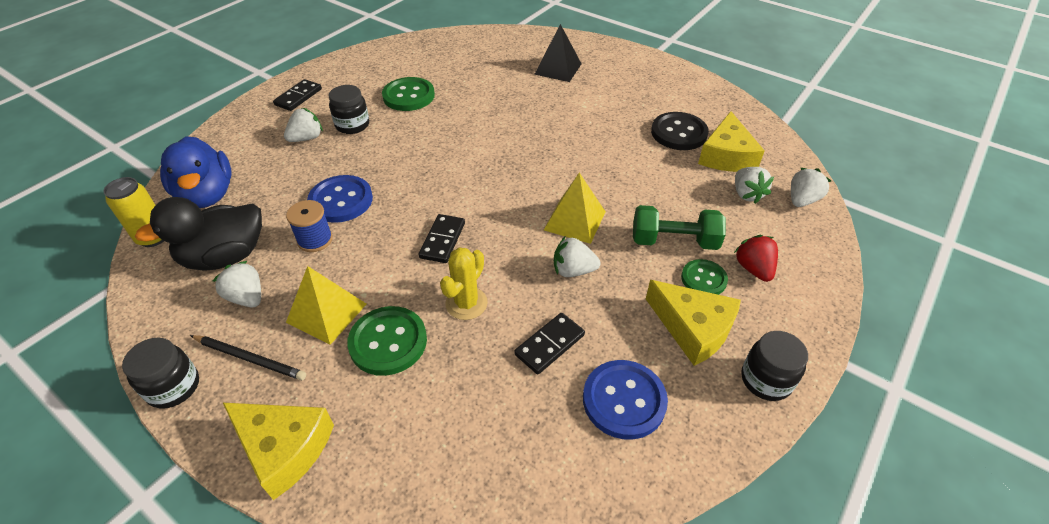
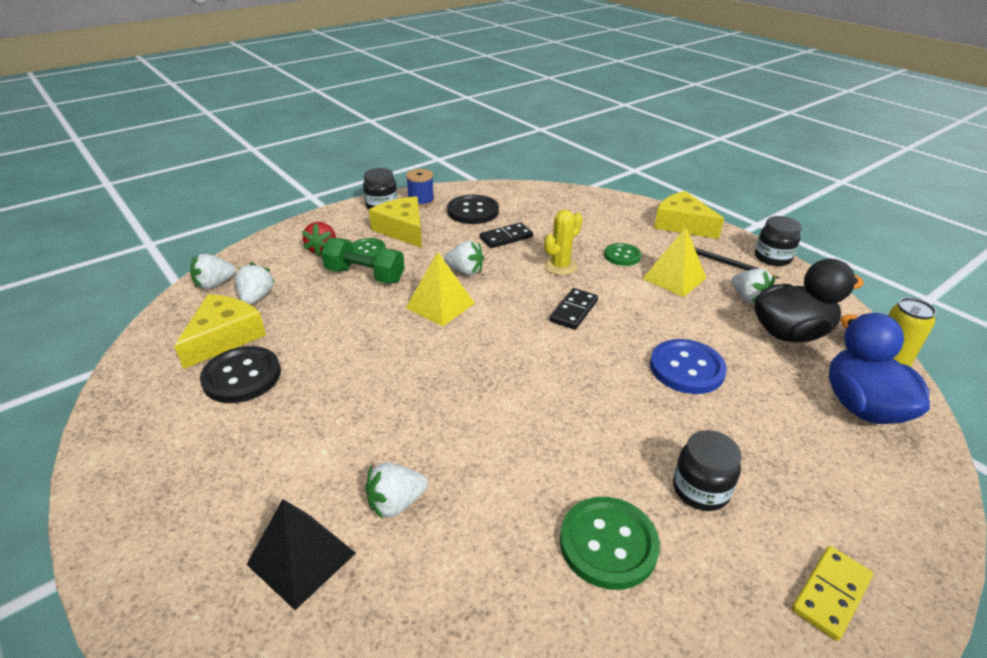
camera: 165 degrees left, 10 degrees down
(298, 97) = (830, 593): black domino -> yellow domino
(306, 138) = (768, 477): white strawberry -> white strawberry (396, 503)
(315, 240) = (703, 333): blue spool -> blue spool (421, 201)
(388, 342) = (622, 256): green button -> green button, size x0.63
(624, 400) = (473, 211): blue button -> black button

